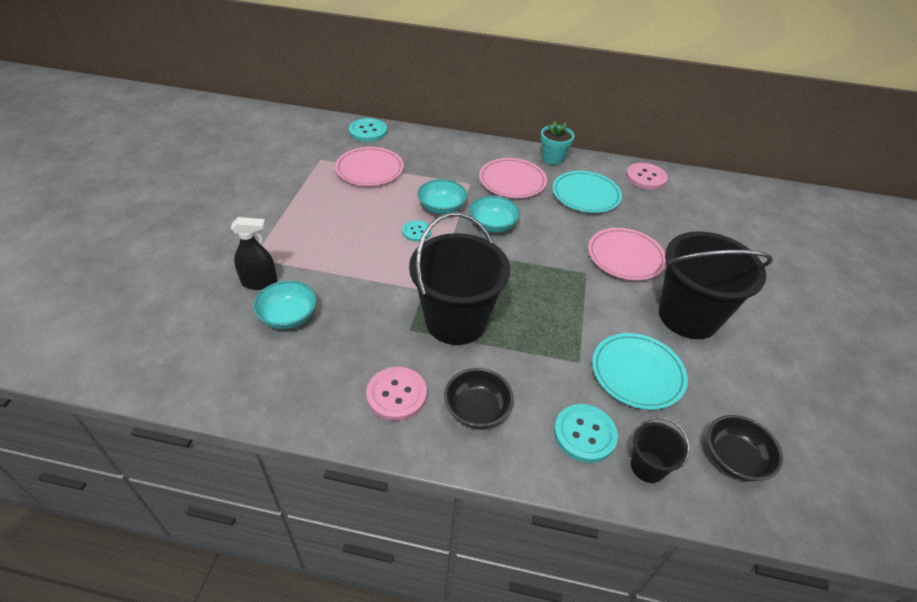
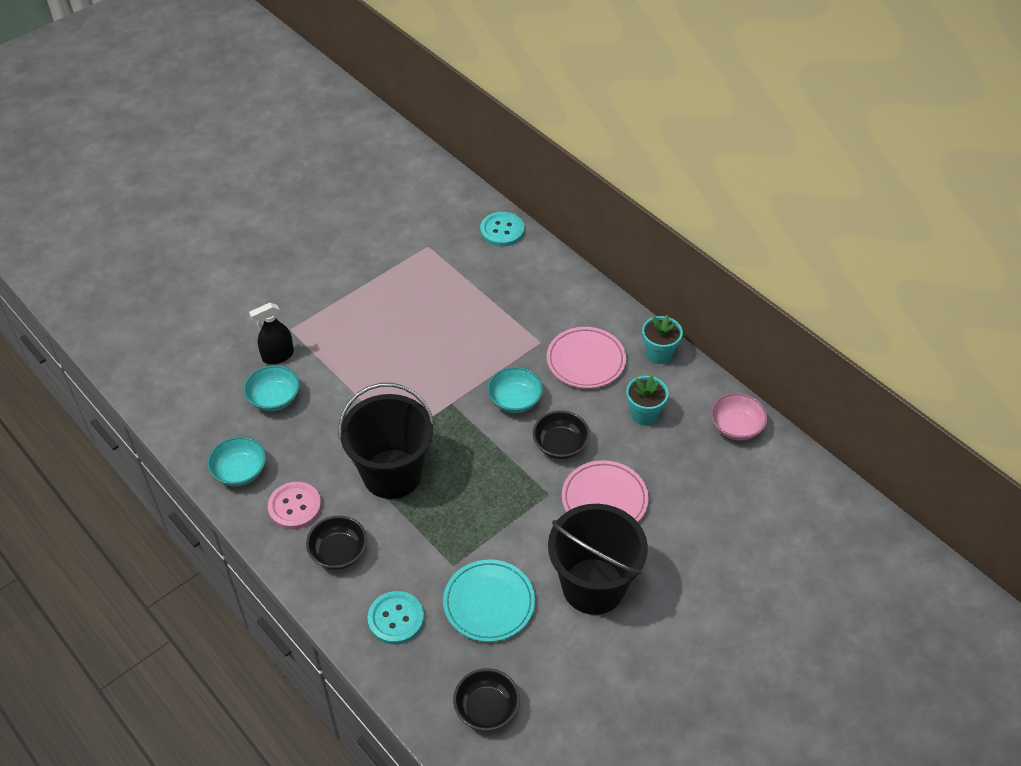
camera: 40 degrees right, 5 degrees up
(260, 282) = (278, 356): black spray bottle -> black spray bottle turned 120 degrees clockwise
(369, 169) = (461, 280): pink plate -> none
(417, 232) = (440, 371): turquoise button -> none
(441, 208) = (487, 357): turquoise bowl -> turquoise bowl (240, 471)
(556, 238) = (560, 445): none -> black bowl
(586, 195) = (644, 414): turquoise plate -> turquoise flower pot
(645, 177) = (736, 427): pink button -> pink bowl
(647, 467) = (415, 669): black bucket -> none

